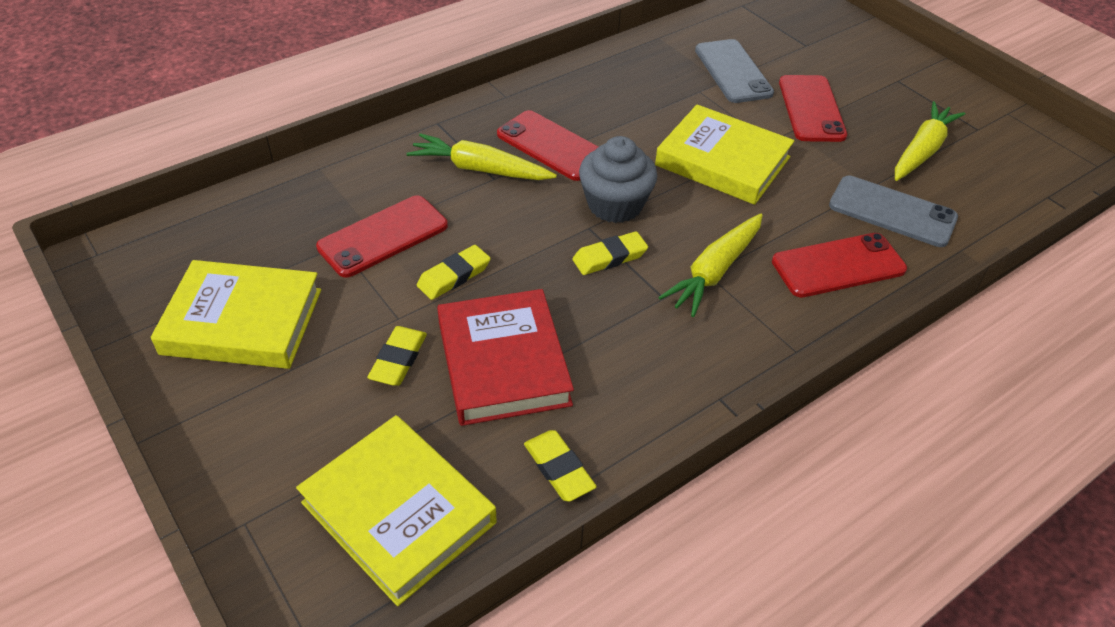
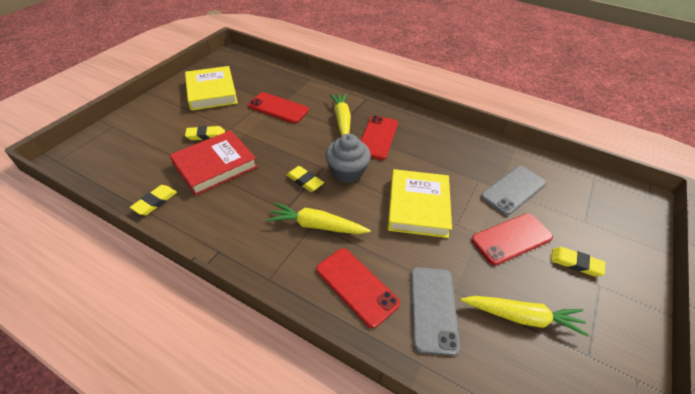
camera: 65 degrees right, 0 degrees up
(398, 513) = (122, 161): yellow book -> none
(454, 276) = (264, 135): yellow eraser -> yellow eraser (575, 263)

